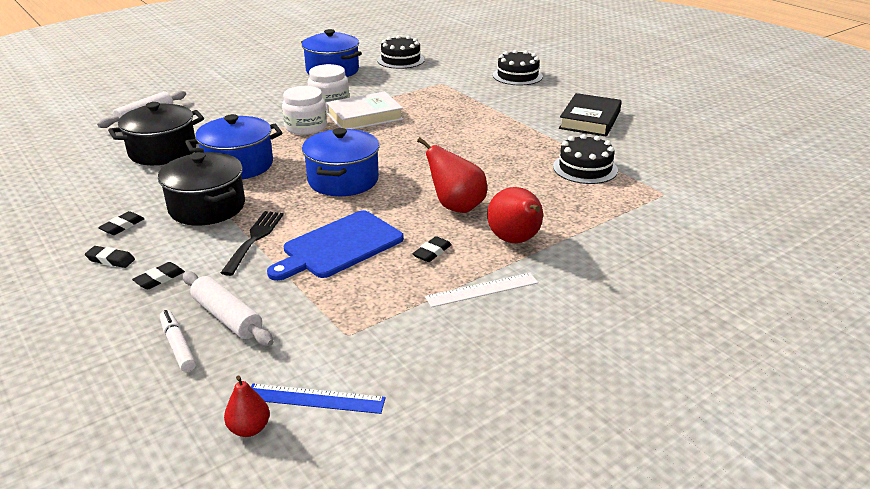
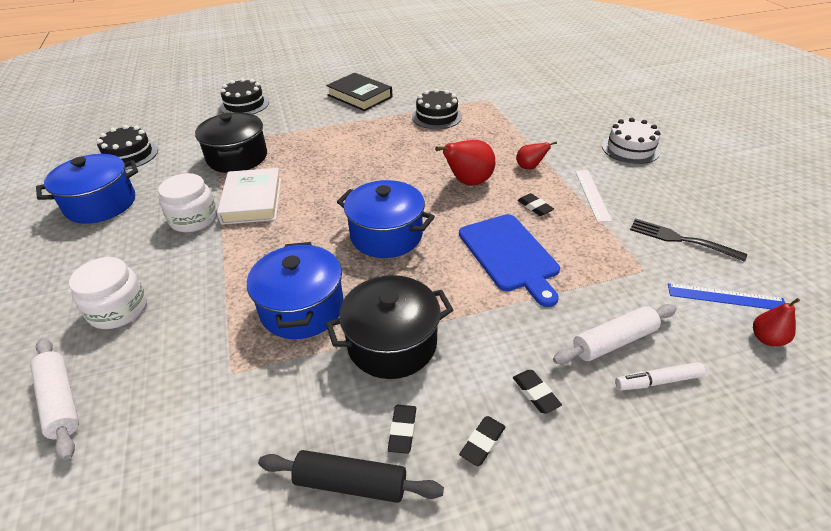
camera: 70 degrees left, 10 degrees up
(81, 215) = (351, 483): none -> black rolling pin
(122, 226) = (402, 430): black eraser -> black eraser turned 45 degrees clockwise
(163, 151) = (207, 382): black pot -> black pot (237, 157)
(254, 239) = (478, 310): black fork -> black fork (680, 239)
(306, 127) = (242, 244): white jar -> white jar (118, 309)
(315, 399) = (726, 297): blue ruler -> blue ruler turned 75 degrees clockwise
(515, 241) = (529, 167): red pear -> red pear, size x0.57
(627, 316) = (630, 149): none -> white cake

